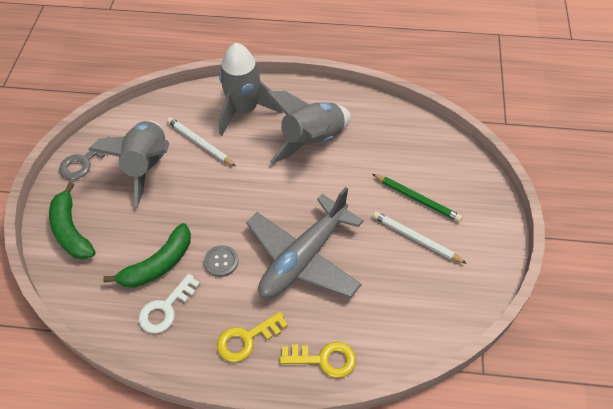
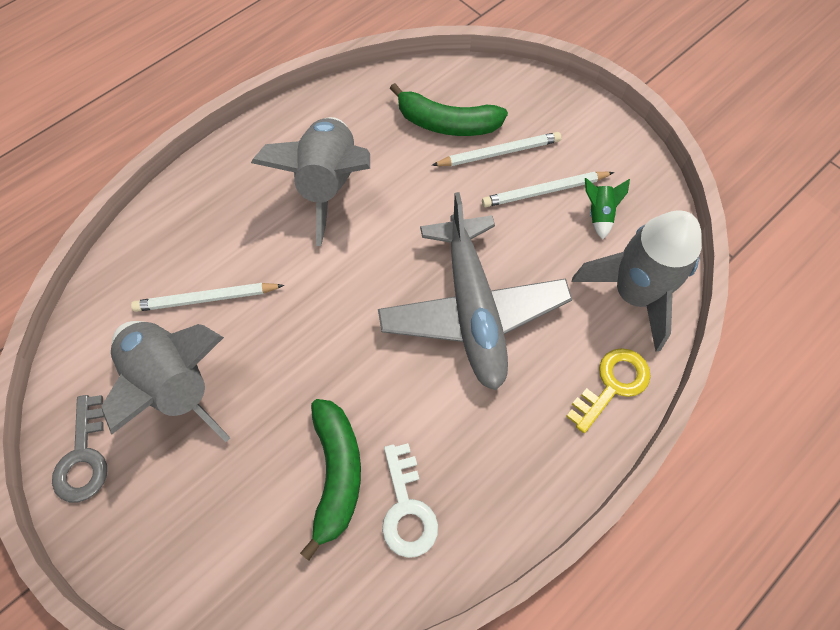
camera: 50 degrees left, 10 degrees up
(71, 230) = (179, 549): green banana -> green banana (447, 123)
(221, 261) = (399, 398): grey button -> none
(244, 110) = (211, 217): grey rocket -> grey rocket (633, 294)
(247, 339) = (524, 445): yellow key -> none
(417, 199) = (499, 153): green pencil -> white pencil
(430, 277) = (599, 214): none -> green rocket

